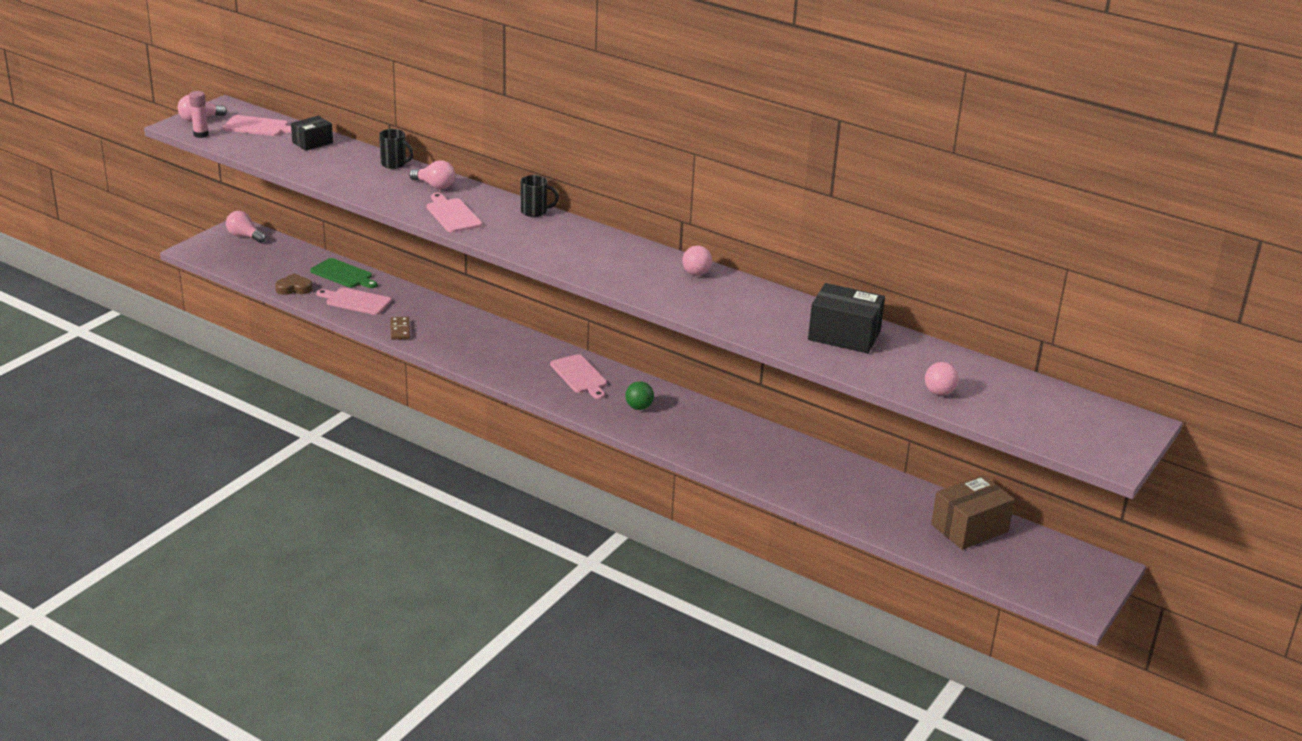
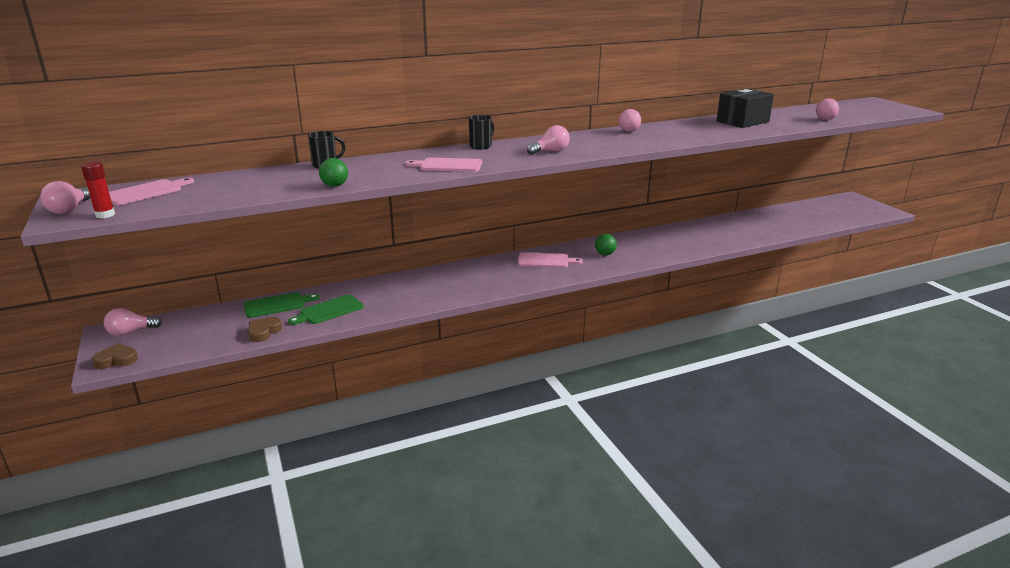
camera: 55 degrees left, 5 degrees down
(201, 135) = (105, 215): pink glue stick -> red glue stick
(203, 251) = (116, 360): none -> brown heart
(312, 142) = (226, 180): black box -> none
(344, 187) = (335, 186): none -> green ball
(356, 301) = (329, 310): pink cutting board -> green cutting board
(400, 330) = (400, 304): brown domino -> none
(435, 186) = (388, 161): pink light bulb -> pink light bulb (550, 151)
(969, 528) = (801, 212): brown box -> none

